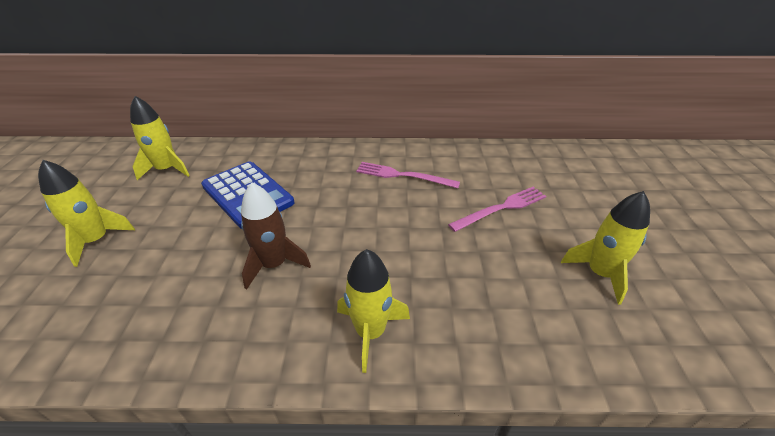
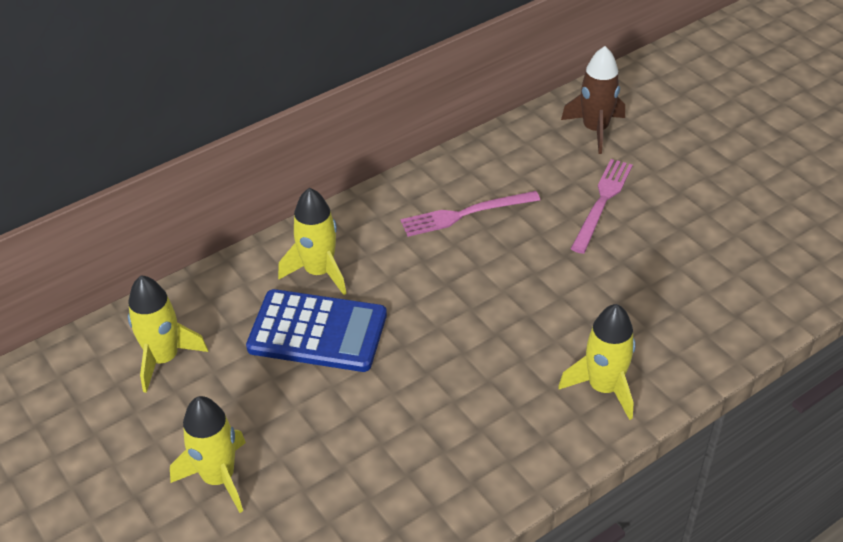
camera: 35 degrees left, 5 degrees up
(274, 264) = (449, 385): brown rocket -> brown rocket (595, 129)
(600, 273) = (736, 227): yellow rocket -> yellow rocket (319, 272)

